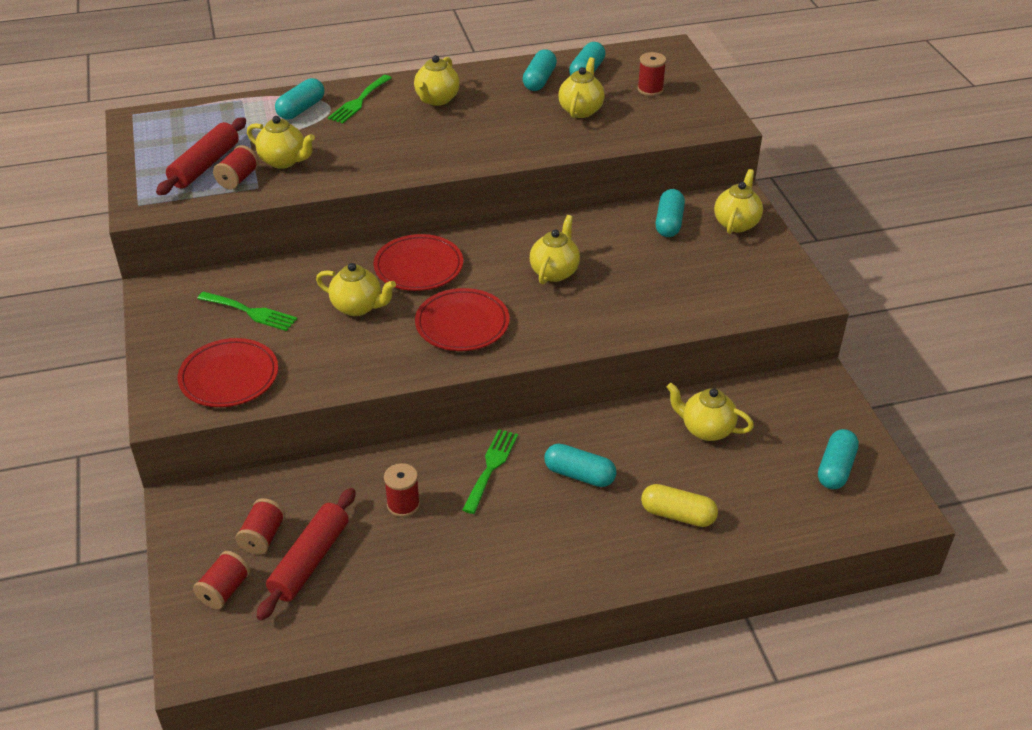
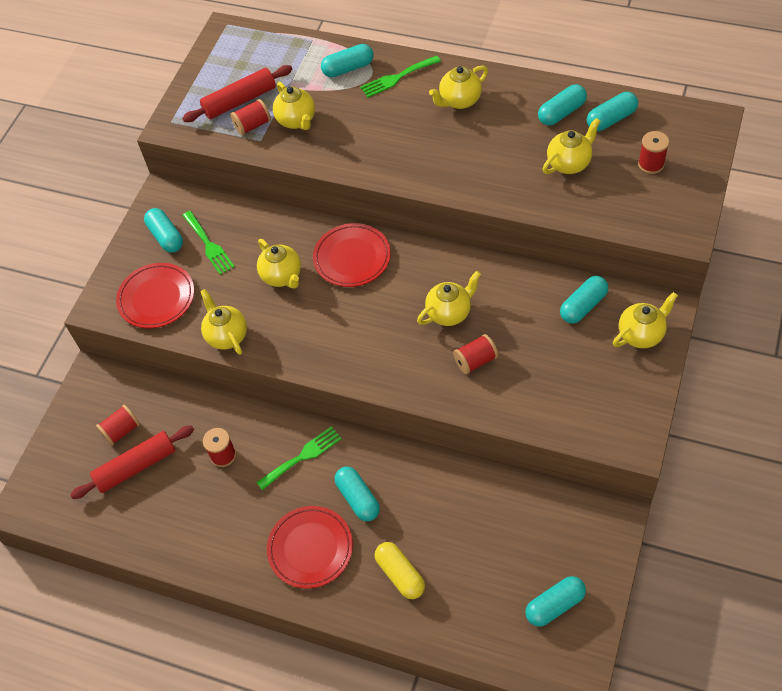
camera: 40 degrees right, 15 degrees up
(193, 323) = (166, 237): none -> turquoise capsule
(224, 590) = (73, 460): red spool -> red spool (475, 361)
(462, 324) = (342, 330): red plate -> red plate (310, 548)
(706, 429) = (483, 511): yellow teapot -> yellow teapot (227, 336)

